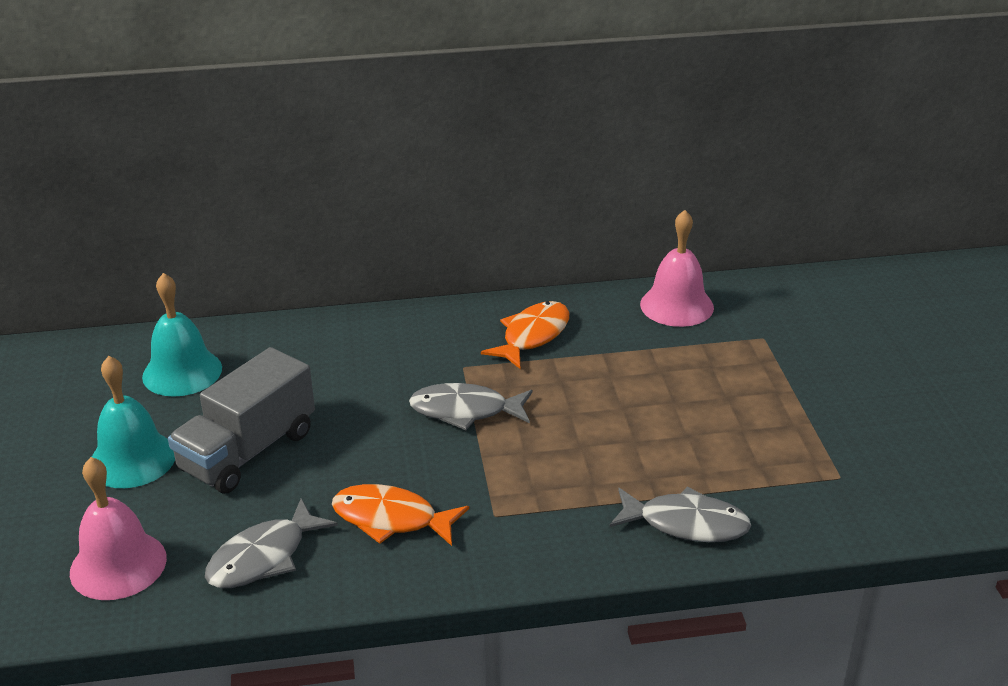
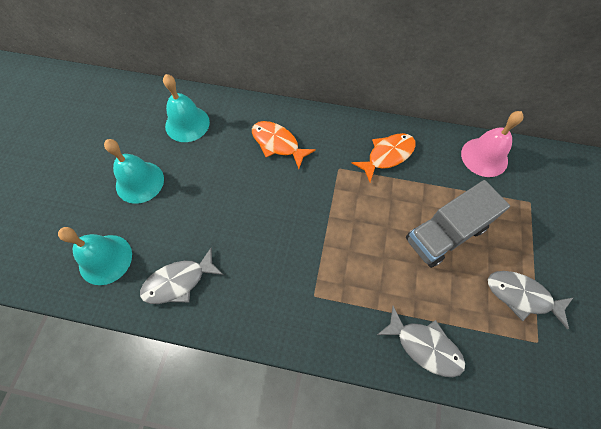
camera: 20 degrees right, 30 degrees up
(118, 565) = (105, 259): pink bell -> turquoise bell
(248, 451) = (199, 196): grey truck -> grey truck (445, 234)
(391, 519) = (256, 277): orange fish -> orange fish (278, 144)
(465, 411) = (327, 204): grey fish -> grey fish (521, 296)

